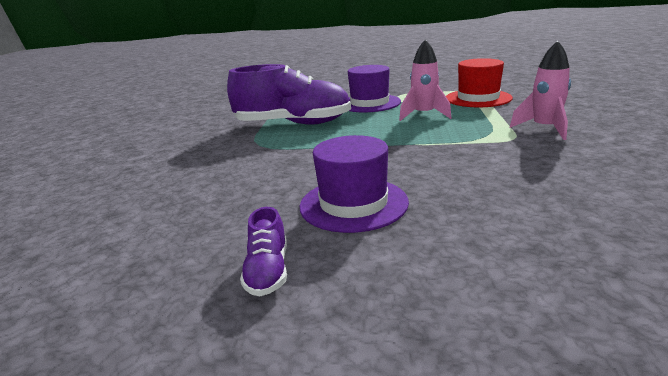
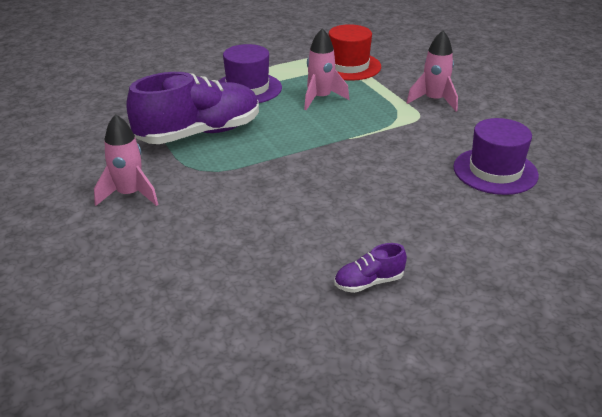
camera: 35 degrees left, 10 degrees up
(189, 151) = (129, 195): none -> pink rocket
(268, 271) = (369, 282): purple shoe -> purple shoe turned 105 degrees clockwise
(353, 204) = (365, 212): purple hat -> purple hat (495, 171)

